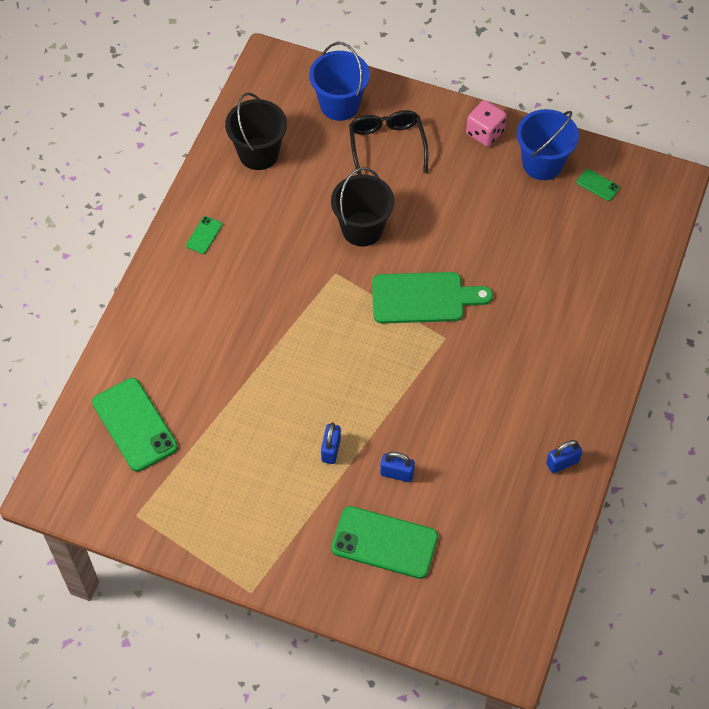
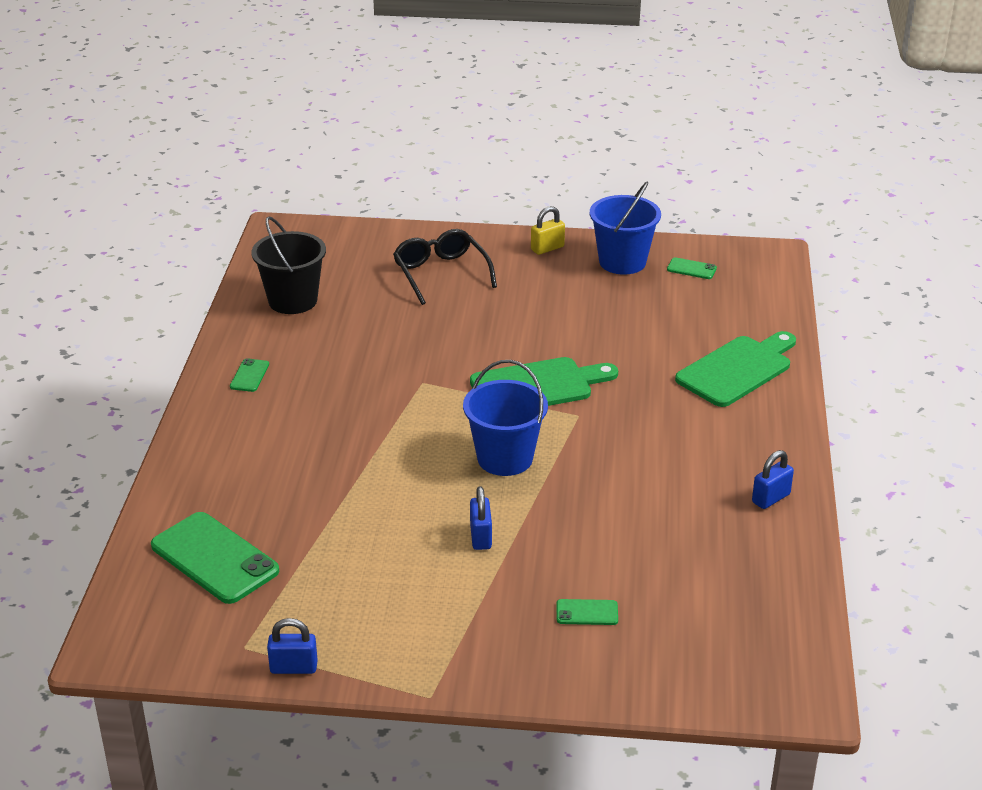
camera: 15 degrees left, 25 degrees down
(339, 105) = (373, 250): blue bucket -> blue bucket (505, 458)
(362, 229) = (440, 342): black bucket -> none
(384, 543) = (587, 613): green phone -> green phone, size x0.46
(397, 473) = (573, 544): blue padlock -> blue padlock (294, 667)
(485, 133) = (547, 248): pink dice -> yellow padlock
(590, 315) = (737, 369): none -> green cutting board

